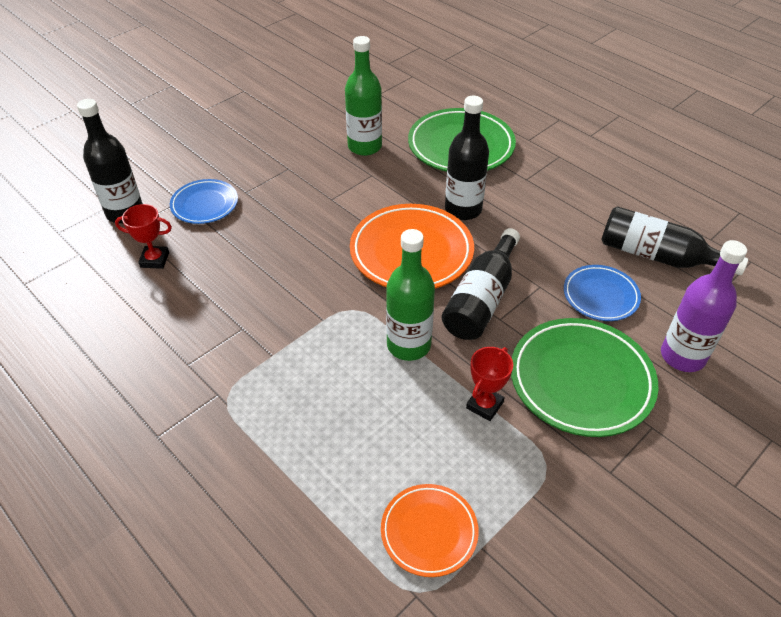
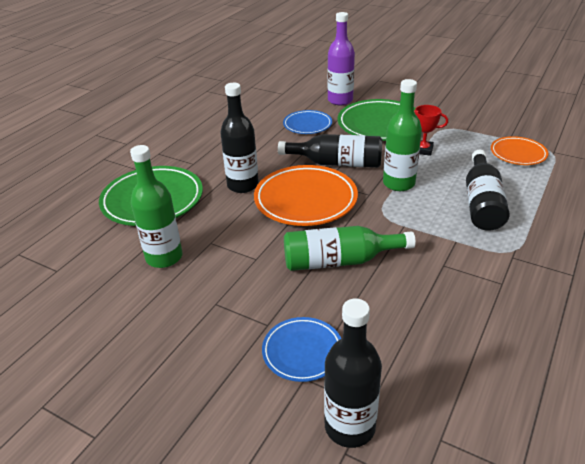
camera: 105 degrees left, 10 degrees down
(155, 260) = (407, 359): red trophy -> none
(295, 252) = (339, 261): none -> green bottle
(658, 256) = (260, 111): black bottle -> black bottle (482, 203)

